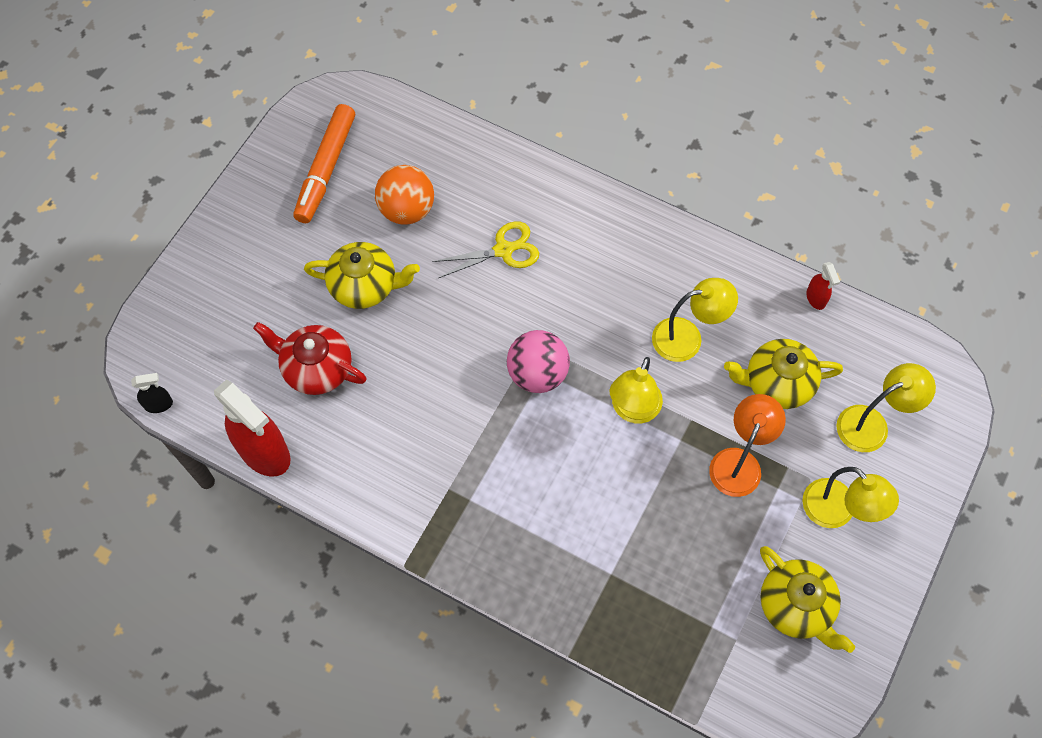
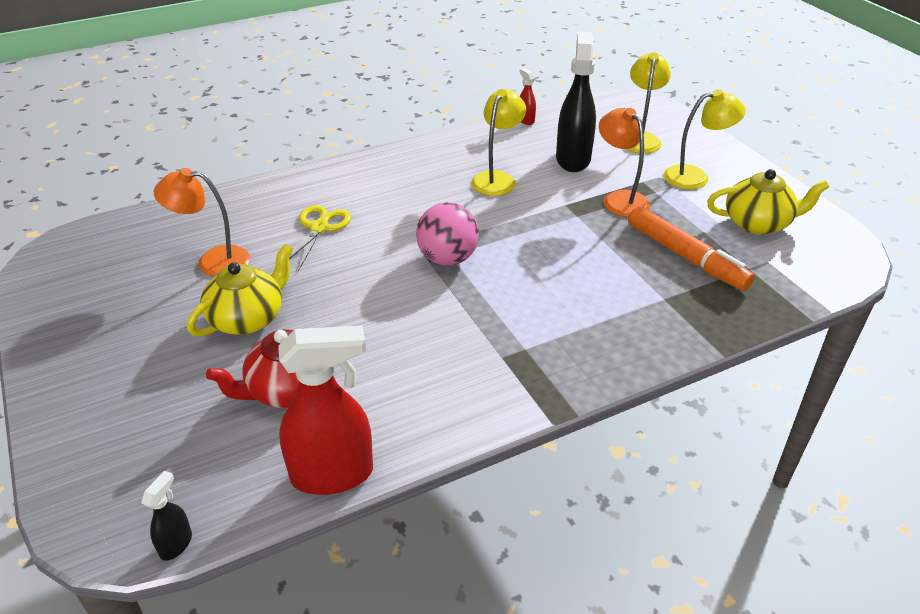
camera: 55 degrees left, 25 degrees down
(326, 169) = (105, 289): orange marker -> orange marker (686, 257)
(407, 210) = (213, 261): orange ball -> orange lamp
(633, 410) = (530, 227): yellow lamp -> none
(777, 383) = (573, 159): yellow teapot -> black spray bottle
(816, 298) = (526, 120): red spray bottle -> red spray bottle turned 135 degrees counterclockwise

